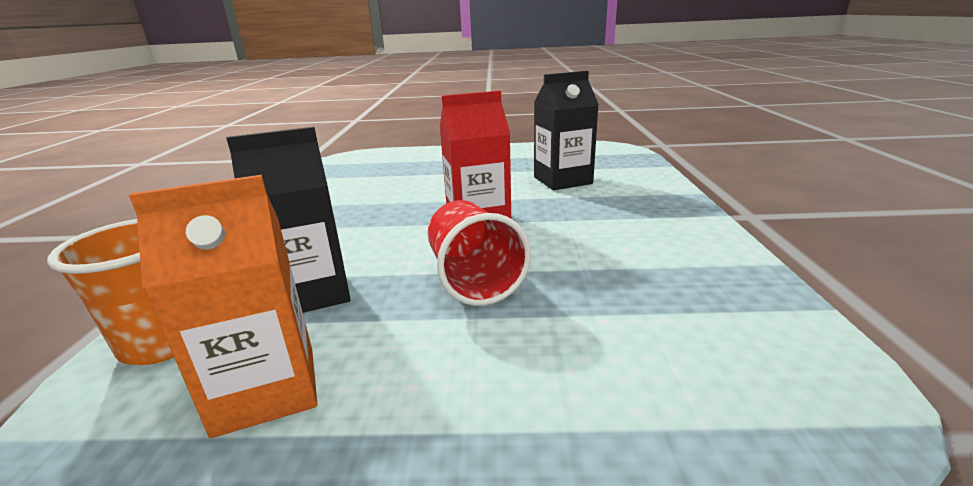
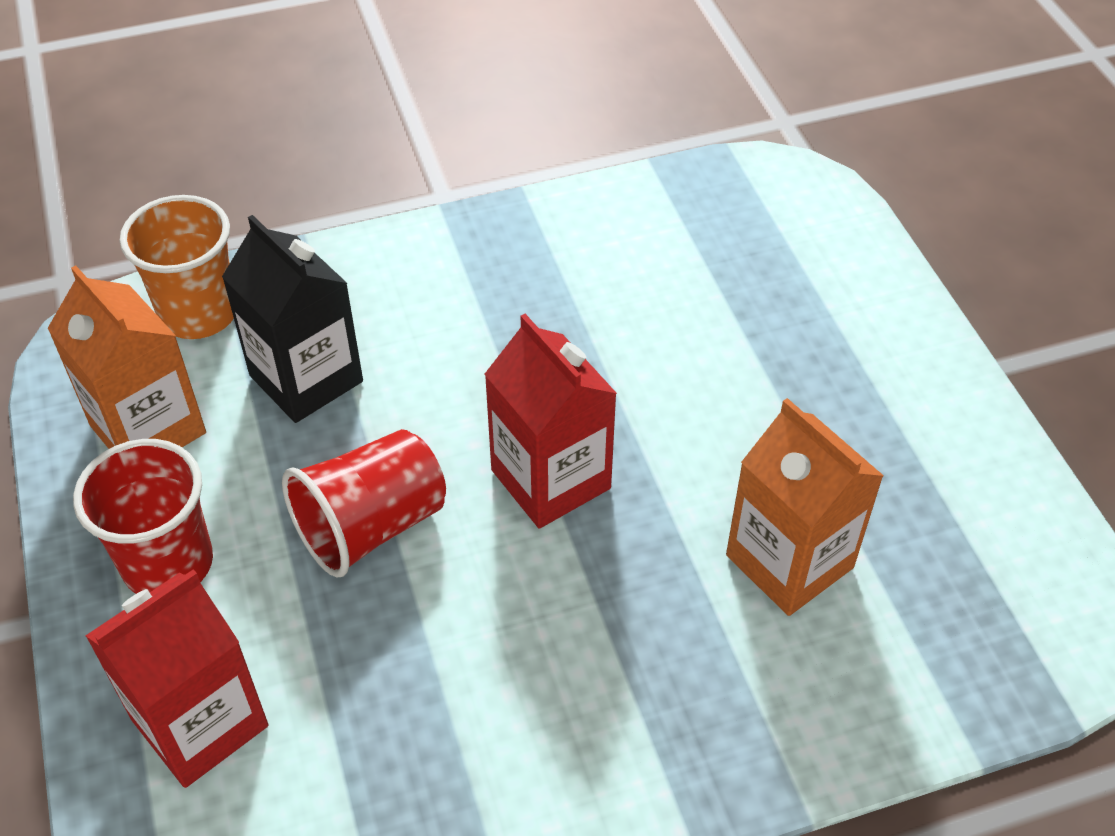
camera: 70 degrees right, 25 degrees up
(446, 389) = (168, 564): none -> red cup
(562, 180) = (789, 561): black carton -> orange carton
(636, 382) = (200, 723): none -> red carton

